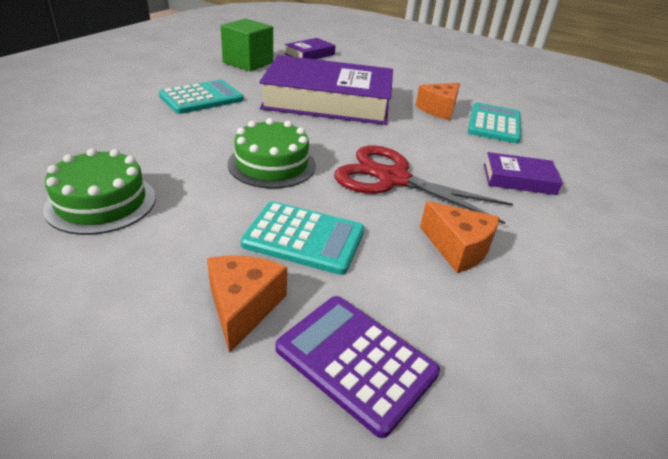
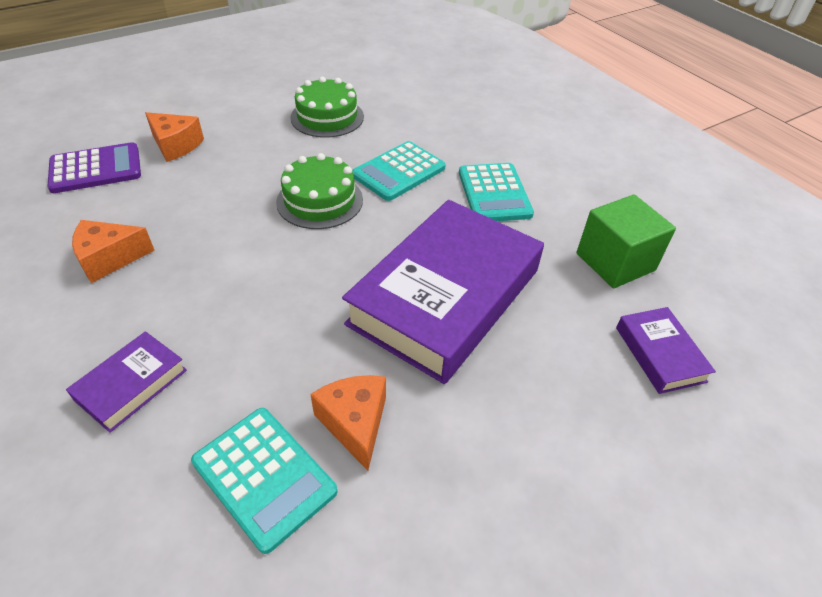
camera: 120 degrees right, 10 degrees up
(304, 238) = (207, 185): turquoise calculator -> turquoise calculator (399, 172)
(393, 179) = (231, 269): red scissors -> none

